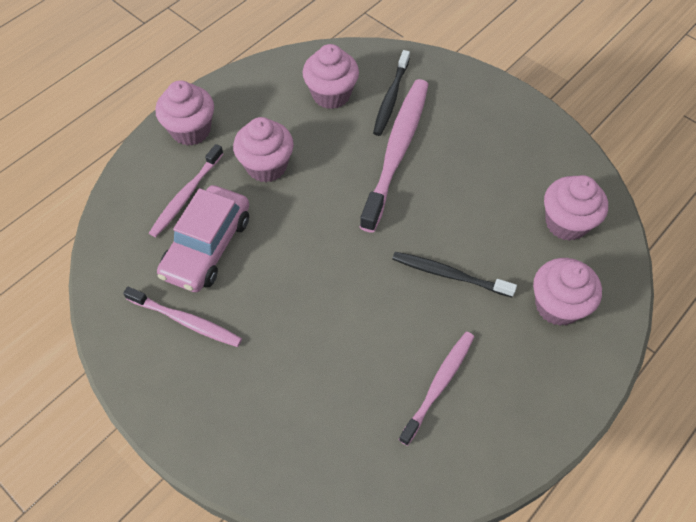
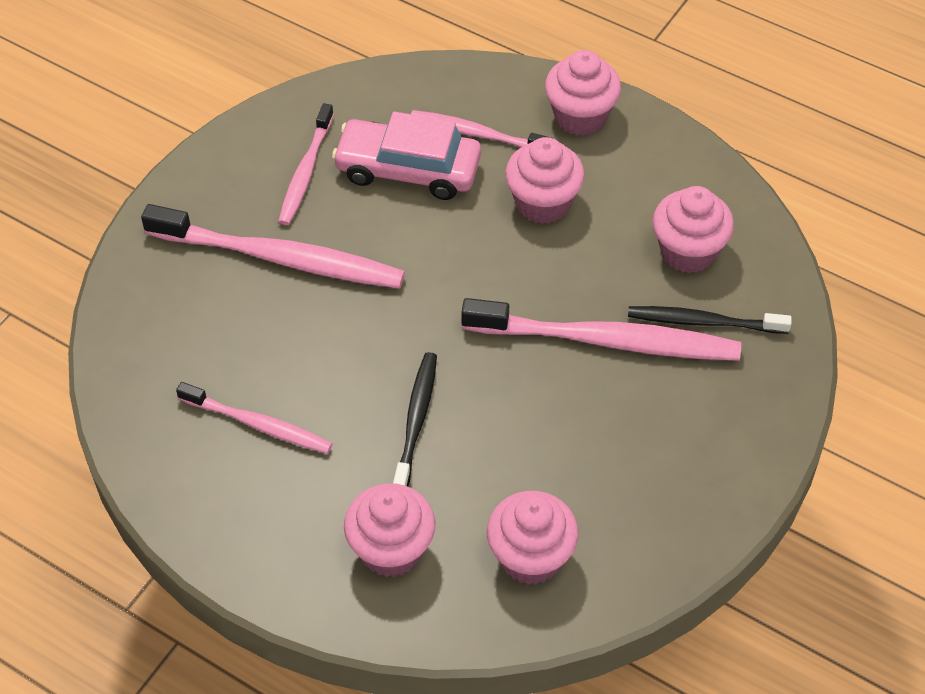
camera: 80 degrees right, 5 degrees down
(274, 350) = (281, 258): none -> pink toothbrush

